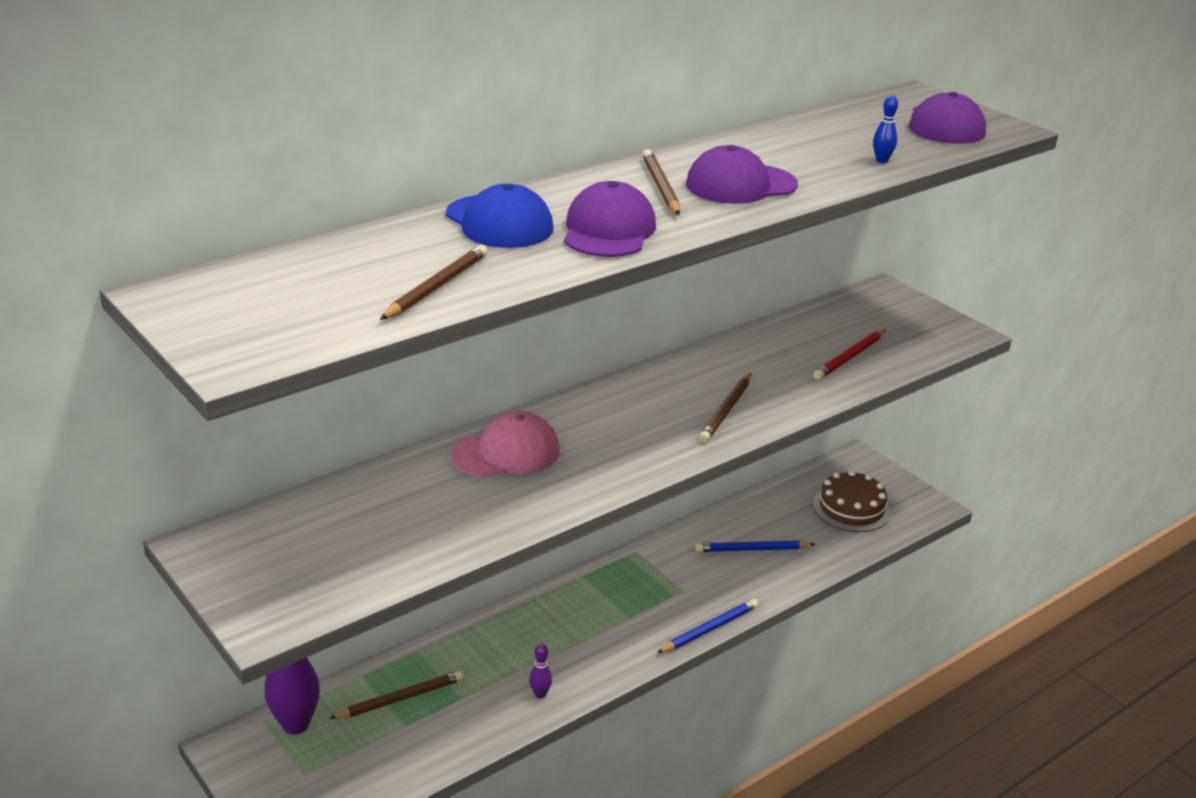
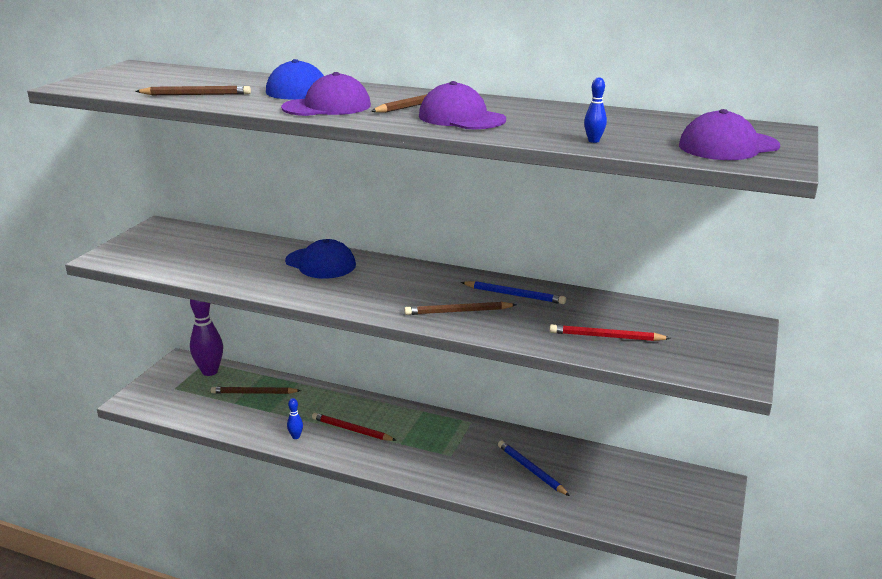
camera: 60 degrees right, 5 degrees down
(400, 698) = (254, 393): brown pencil -> brown pencil turned 150 degrees clockwise
(506, 452) = (320, 263): pink cap -> blue cap
(540, 694) = (296, 436): purple bowling pin -> blue bowling pin
(568, 643) = (352, 430): none -> red pencil
(709, 629) = (421, 480): blue pencil -> blue pencil (514, 295)
(851, 508) = (645, 502): brown cake -> none

